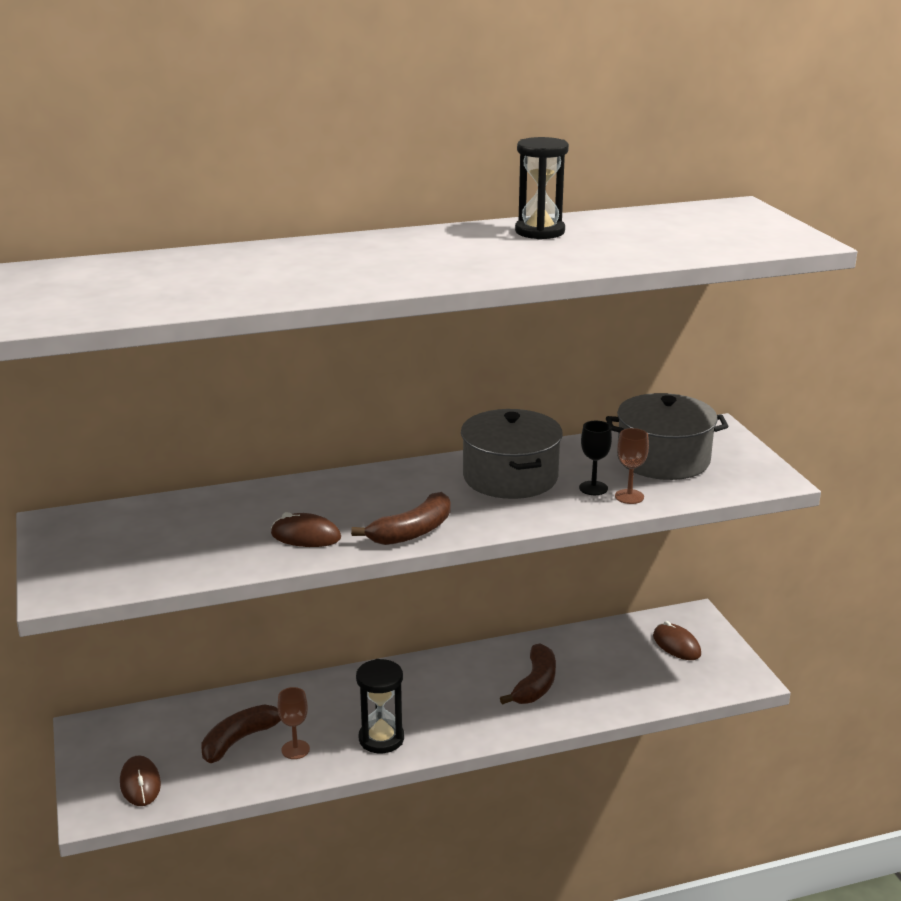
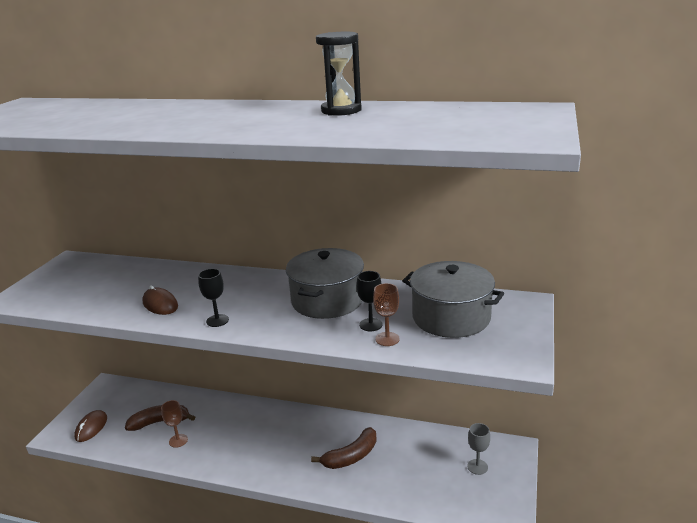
camera: 35 degrees right, 0 degrees up
(381, 739) = (227, 454): black hourglass -> none
(412, 532) = (217, 320): brown banana -> black goblet
(676, 645) = (477, 467): brown mouse -> grey goblet

